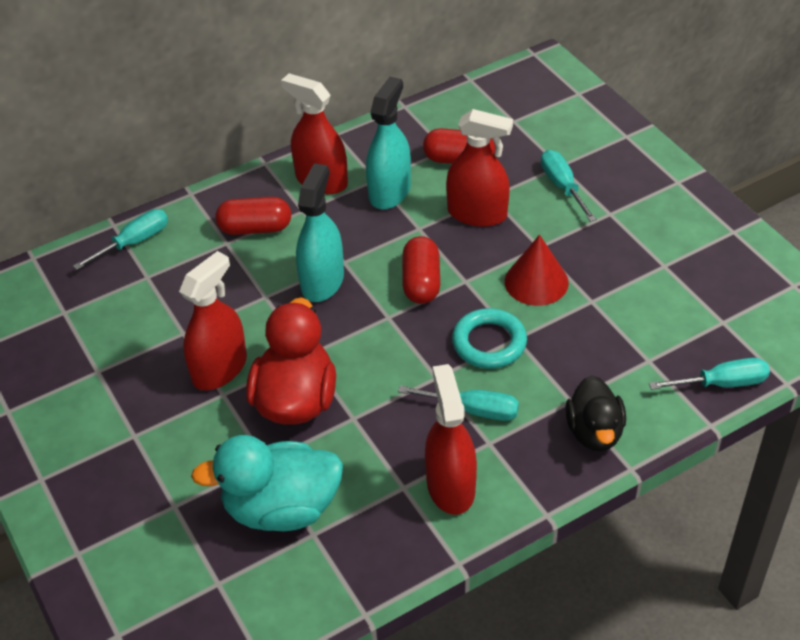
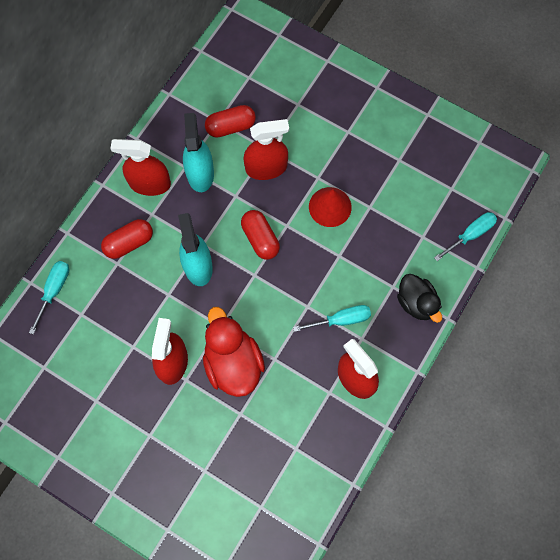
camera: 30 degrees left, 25 degrees up
(281, 508) = (268, 441): turquoise duck -> none
(489, 343) = (325, 266): turquoise ring -> none
(562, 186) = (308, 122): turquoise screwdriver -> none

